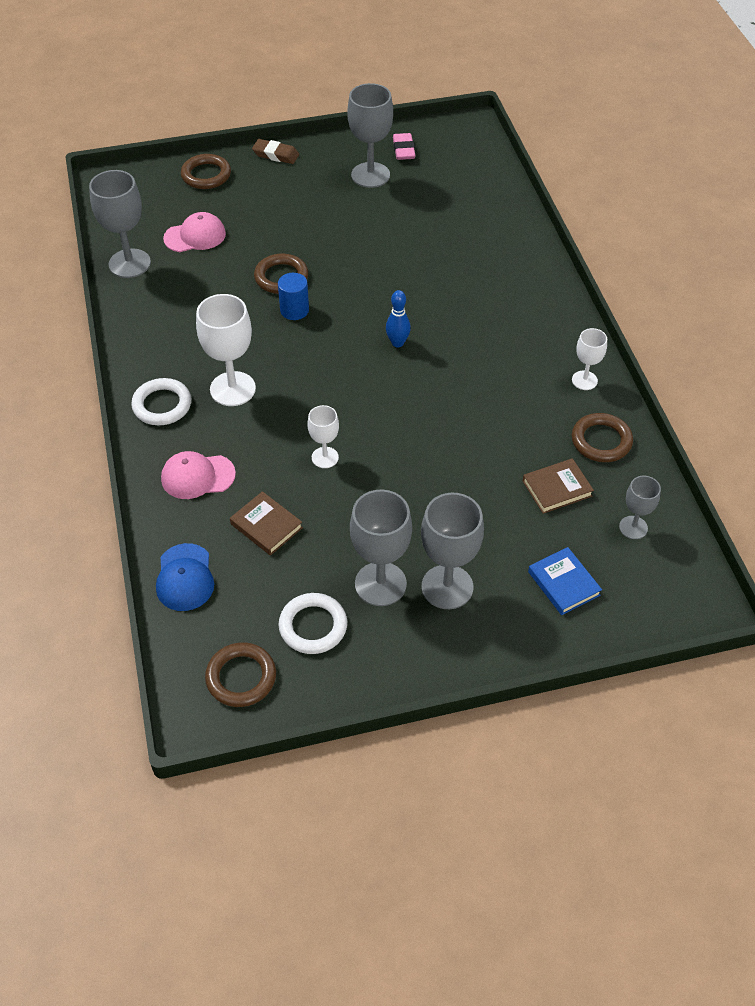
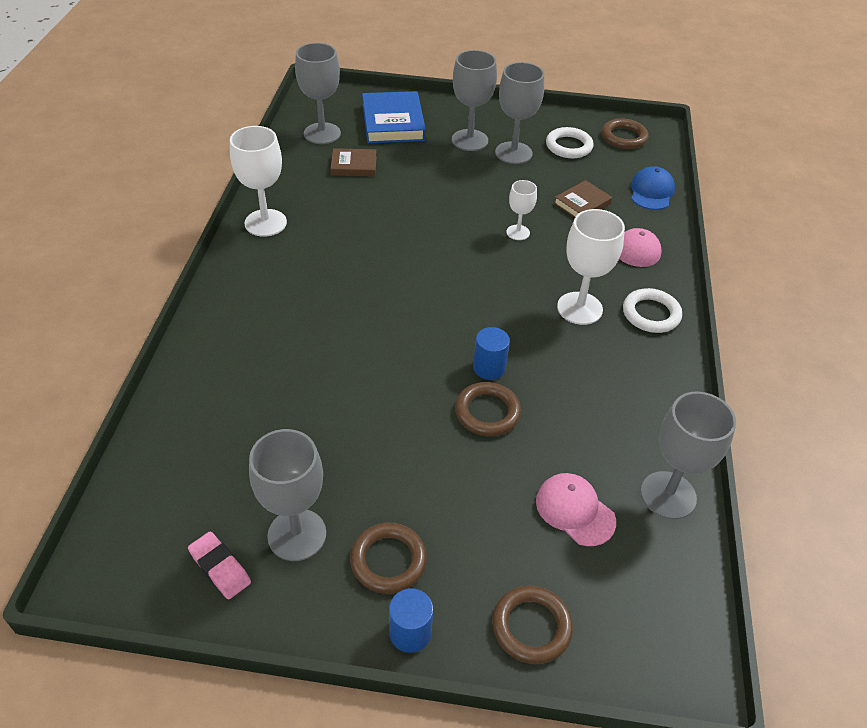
camera: 160 degrees left, 5 degrees down
(195, 236) = (575, 510): pink cap -> pink cap turned 45 degrees clockwise
(266, 526) = (582, 203): brown book -> brown book turned 75 degrees clockwise
(276, 155) = (410, 632): brown eraser -> blue cylinder
(397, 343) = (403, 302): blue bowling pin -> none
(403, 150) = (220, 568): pink eraser -> pink eraser turned 60 degrees counterclockwise
(564, 583) = (393, 122): blue book -> blue book, size x1.72
(584, 380) = (265, 223): white goblet -> white goblet, size x1.77
(601, 441) = (294, 182): brown ring -> brown ring (388, 560)
(633, 527) = (322, 133): grey goblet -> grey goblet, size x1.77

